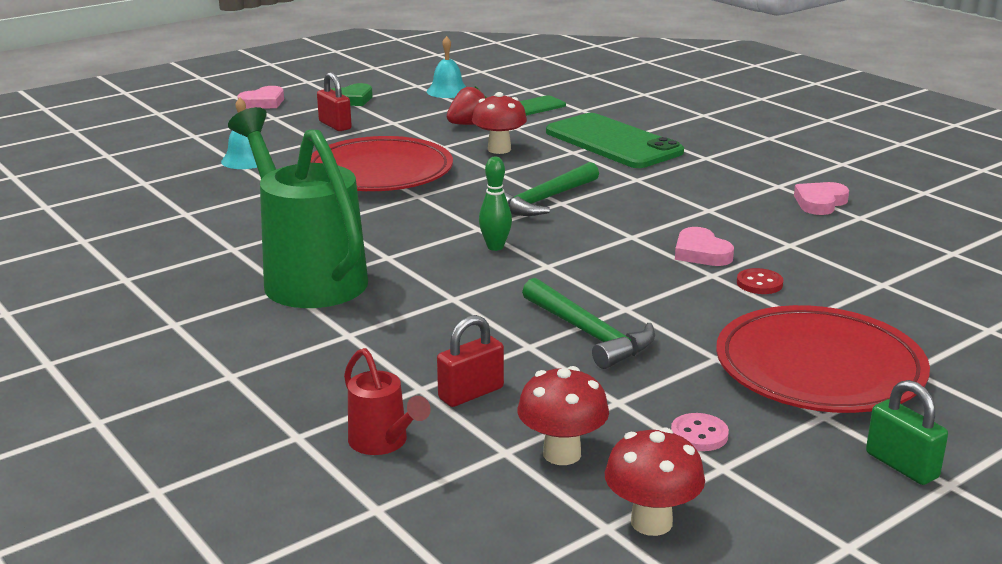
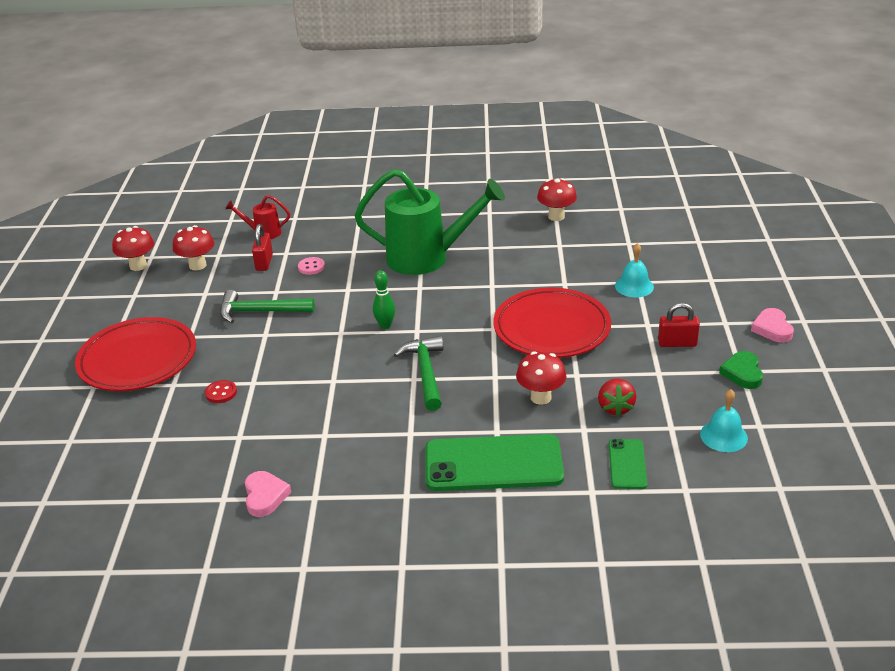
camera: 130 degrees right, 10 degrees up
(102, 234) = (556, 216): none -> red mushroom
(699, 434) = (156, 301): pink button -> pink button (311, 267)
(701, 253) = (279, 394): pink heart -> none
(901, 465) = (65, 336): green padlock -> none

